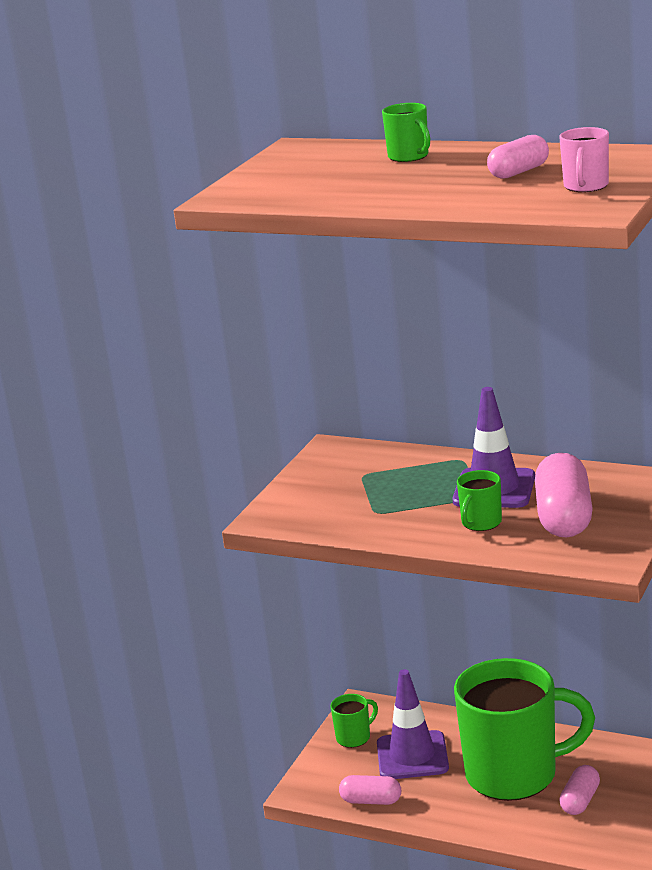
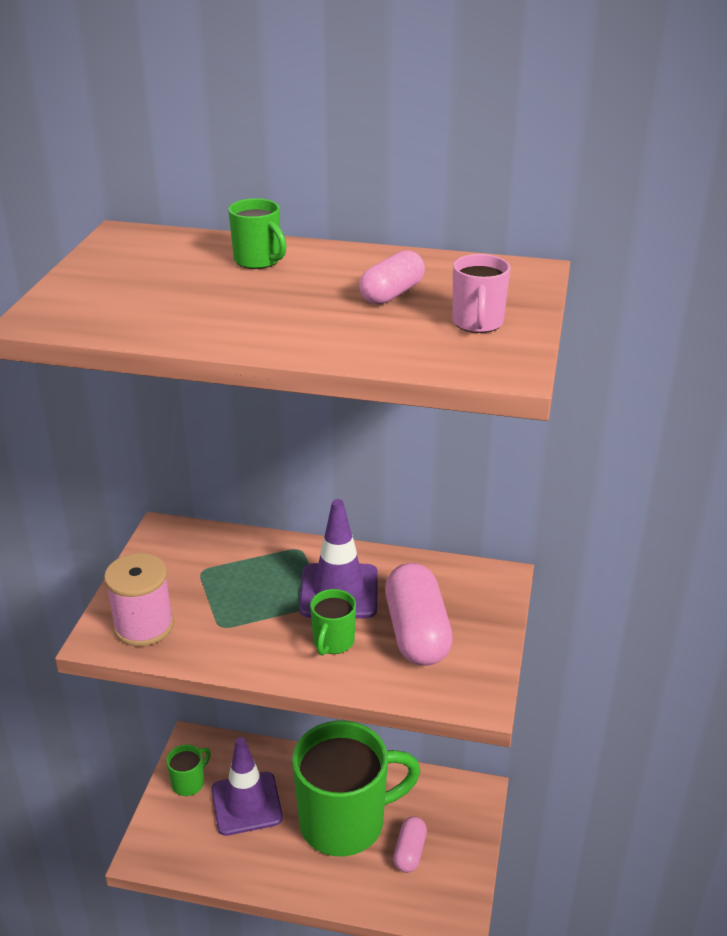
camera: 15 degrees left, 10 degrees up
(304, 511) = (144, 626): none -> pink spool
(371, 801) = (212, 864): pink capsule -> none

